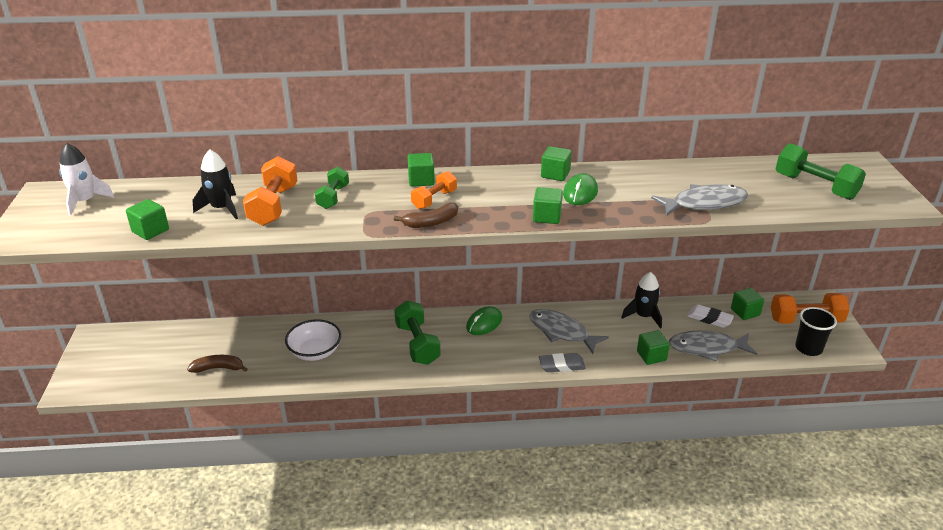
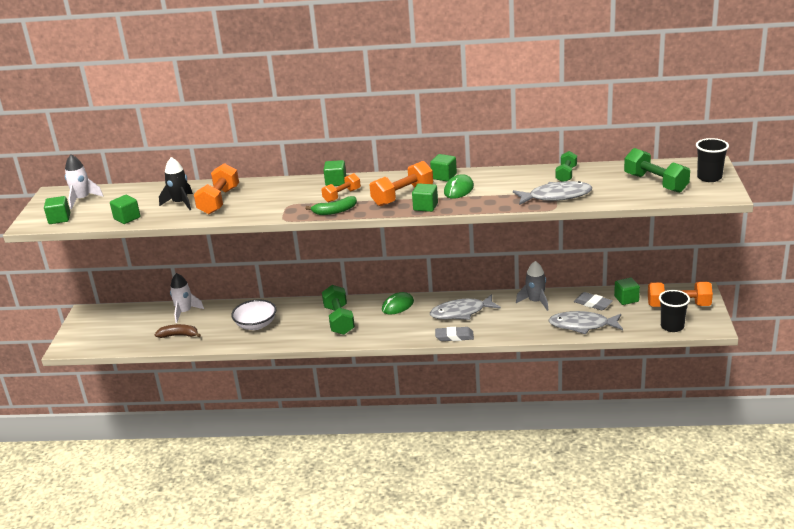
camera: 10 degrees right, 5 degrees down
(222, 334) = (185, 312): none -> white rocket
(333, 197) = (265, 194): green dumbbell -> green dumbbell (566, 174)
(431, 222) = (335, 211): brown banana -> green banana
(512, 201) = (402, 196): none -> orange dumbbell
(561, 332) = (461, 312): grey fish -> grey fish turned 60 degrees counterclockwise
(643, 316) = (535, 301): black rocket -> grey rocket
(651, 356) = (532, 330): green cube -> green cube (59, 219)
(709, 318) = (593, 304): white eraser -> grey eraser
(874, 180) = (709, 177): none -> black cup

